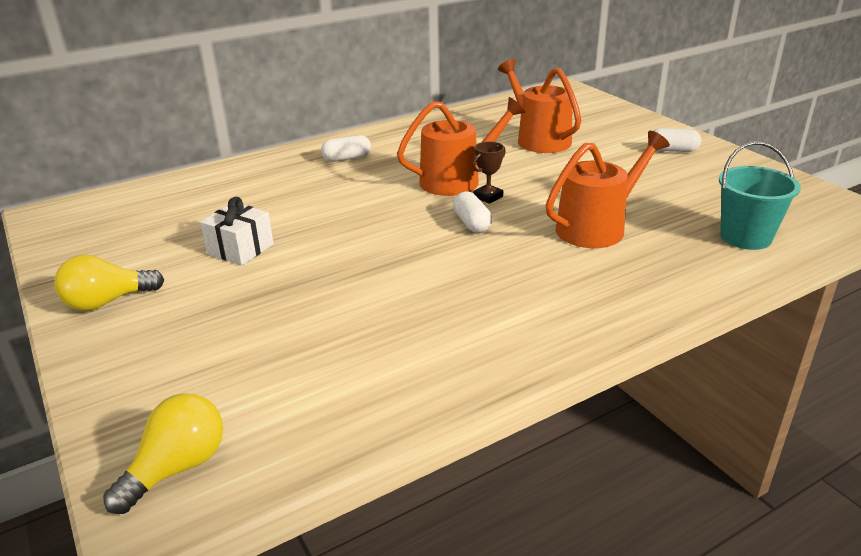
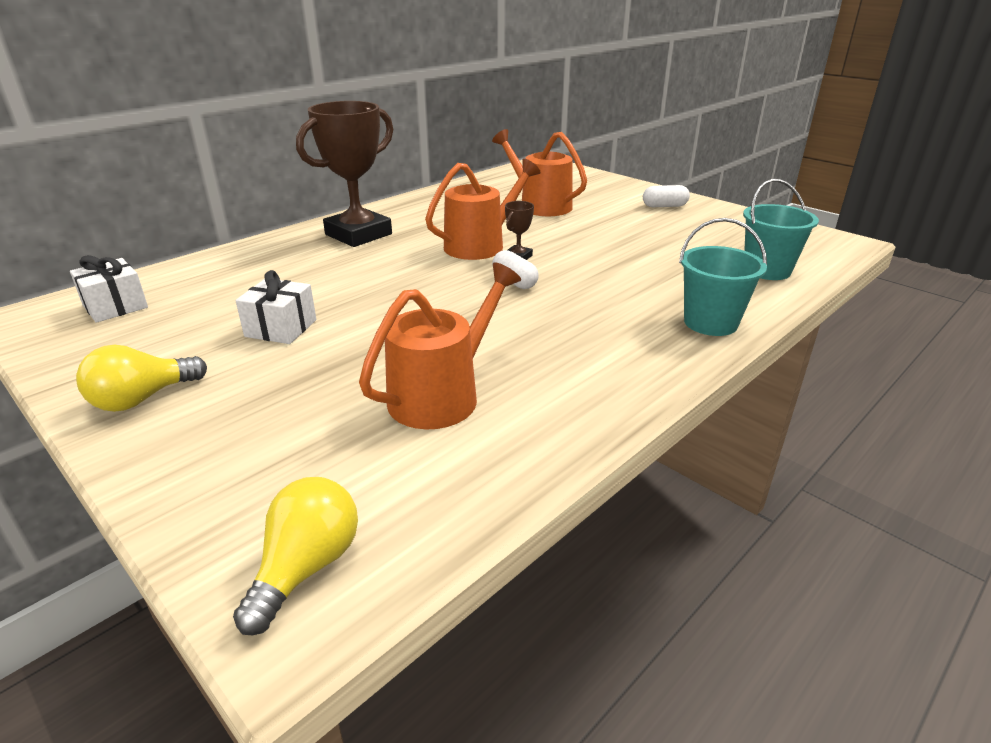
camera: 15 degrees left, 0 degrees up
(115, 213) = (115, 306): none -> white gift
(347, 158) = (358, 234): white capsule -> brown trophy
(597, 227) = (634, 274): orange watering can -> orange watering can (442, 395)
(649, 290) = (710, 323): none -> turquoise bucket

